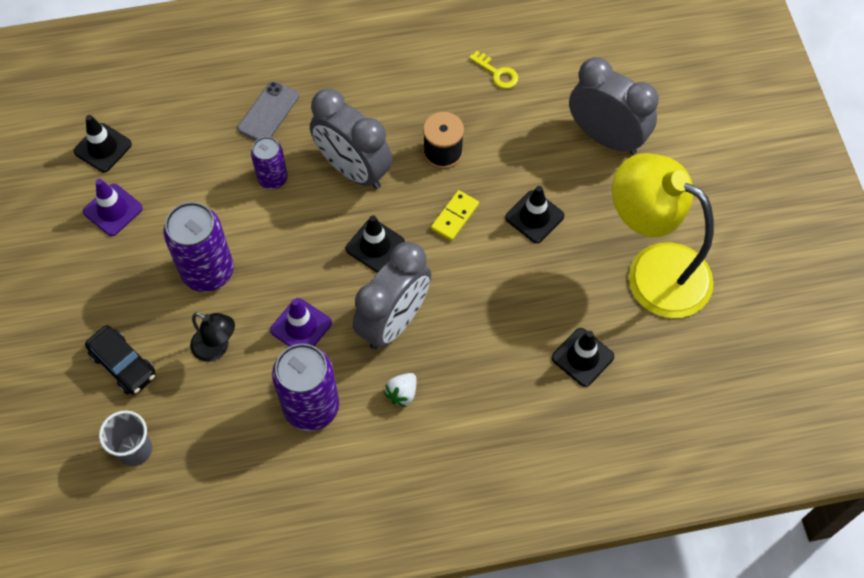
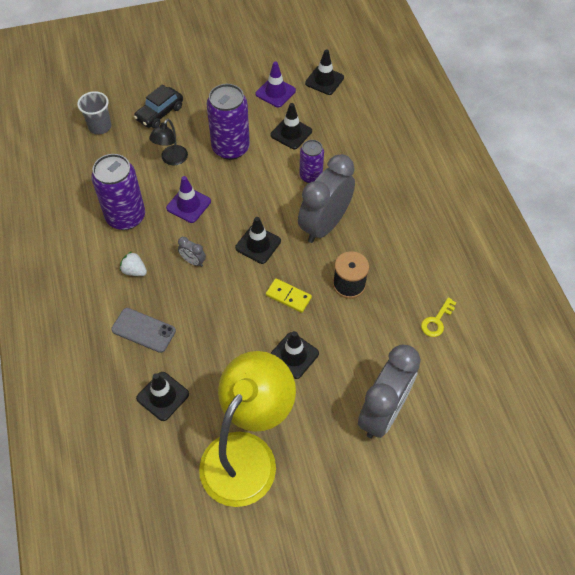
camera: 85 degrees right, 5 degrees down
(194, 196) = (291, 133): none -> black traffic cone
(268, 112) = (369, 167): grey phone -> grey phone (143, 330)
(394, 322) = (193, 261): grey clock -> grey clock, size x0.40

